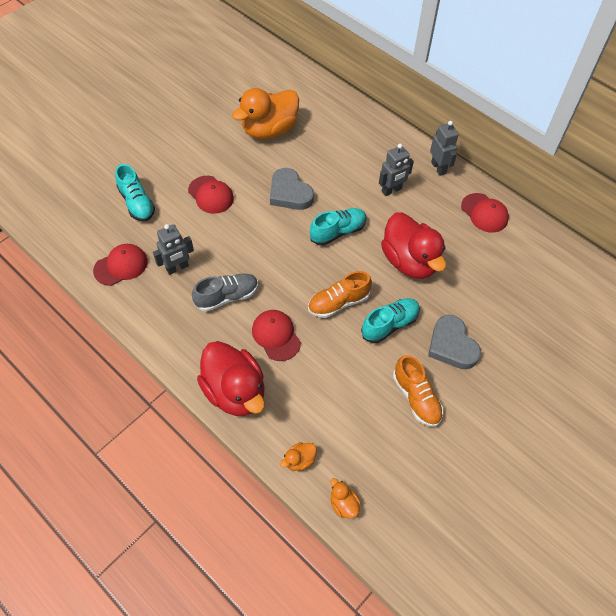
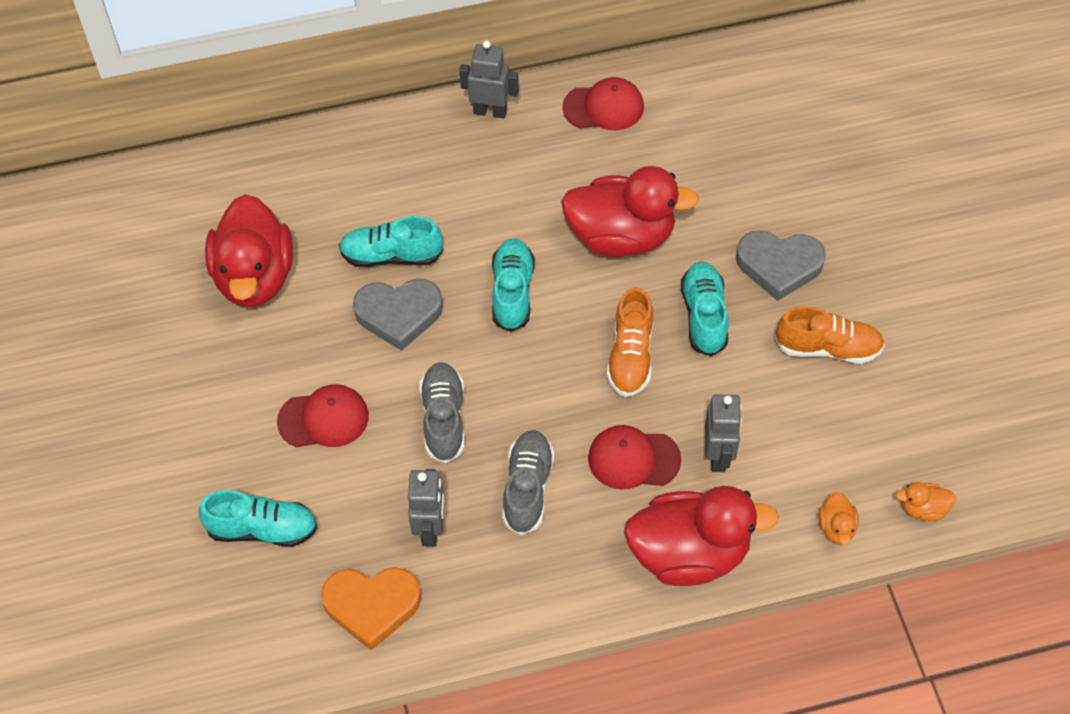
camera: 55 degrees left, 0 degrees up
(121, 266) = (372, 606): red cap -> orange heart
(243, 241) = (443, 419): none -> grey shoe
(269, 130) = (255, 277): orange duck -> red duck
(321, 173) = (391, 255): none -> turquoise shoe
(391, 190) = (488, 188): grey robot -> grey robot (718, 456)

